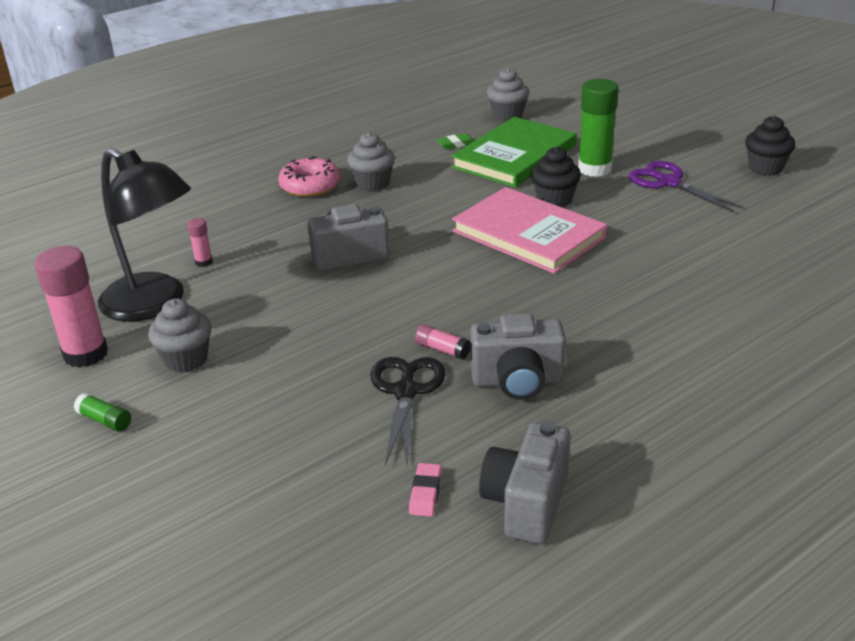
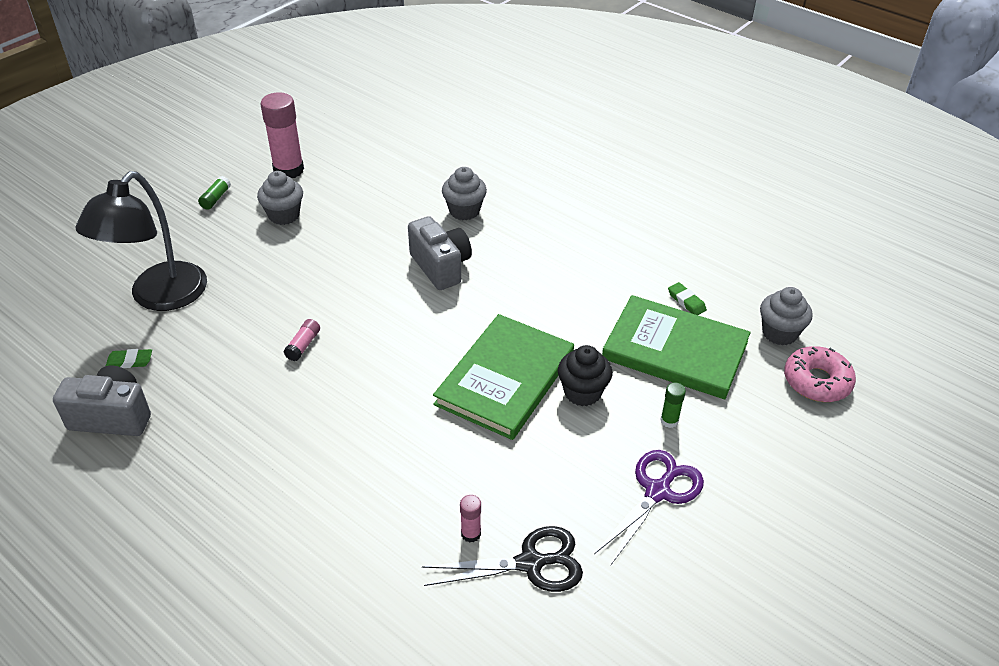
camera: 75 degrees right, 10 degrees up
(155, 304) = (353, 183): black lamp -> black lamp (159, 297)
(203, 262) = (416, 191): pink glue stick -> pink glue stick (471, 533)
(310, 186) = (559, 220): pink donut -> pink donut (817, 381)
(372, 184) = (576, 257): grey cupcake -> grey cupcake (464, 211)
(406, 391) = (246, 333): black scissors -> black scissors (530, 563)
(425, 493) = (129, 361): pink eraser -> green eraser
(517, 381) = (261, 396): grey camera -> none
(528, 234) = (505, 379): pink book -> green book
(594, 169) = (669, 421): green glue stick -> green glue stick, size x0.46
(765, 168) = (734, 596): black cupcake -> none

